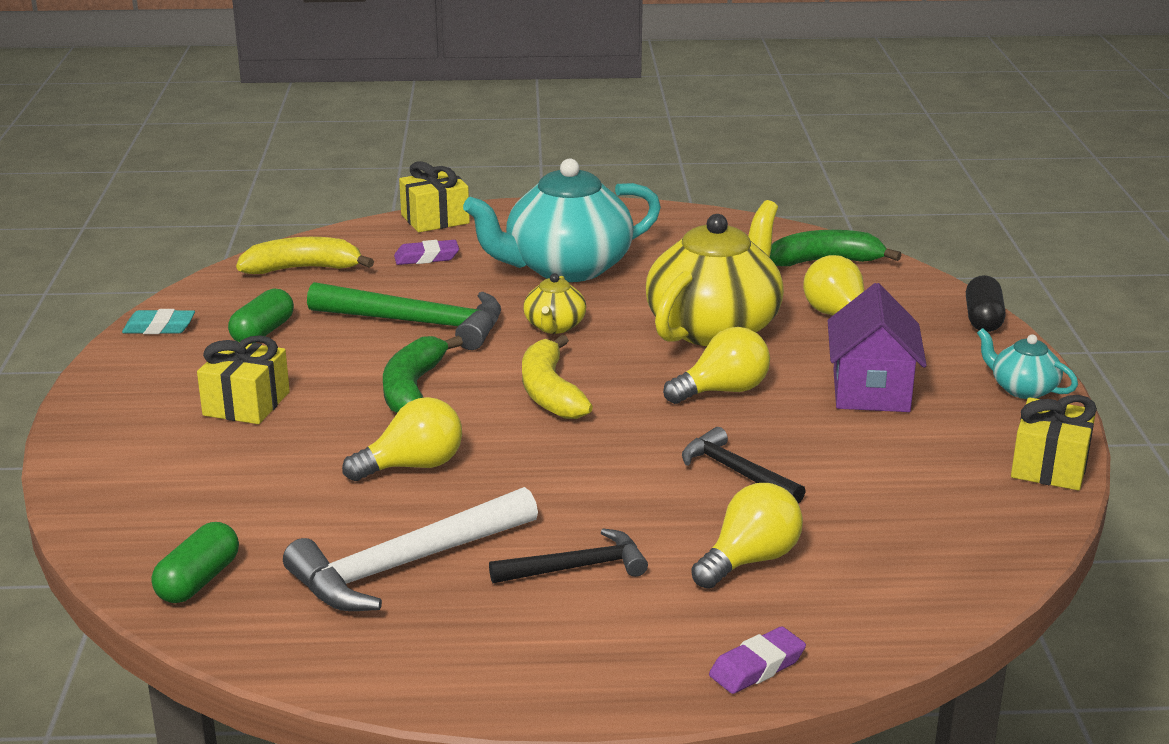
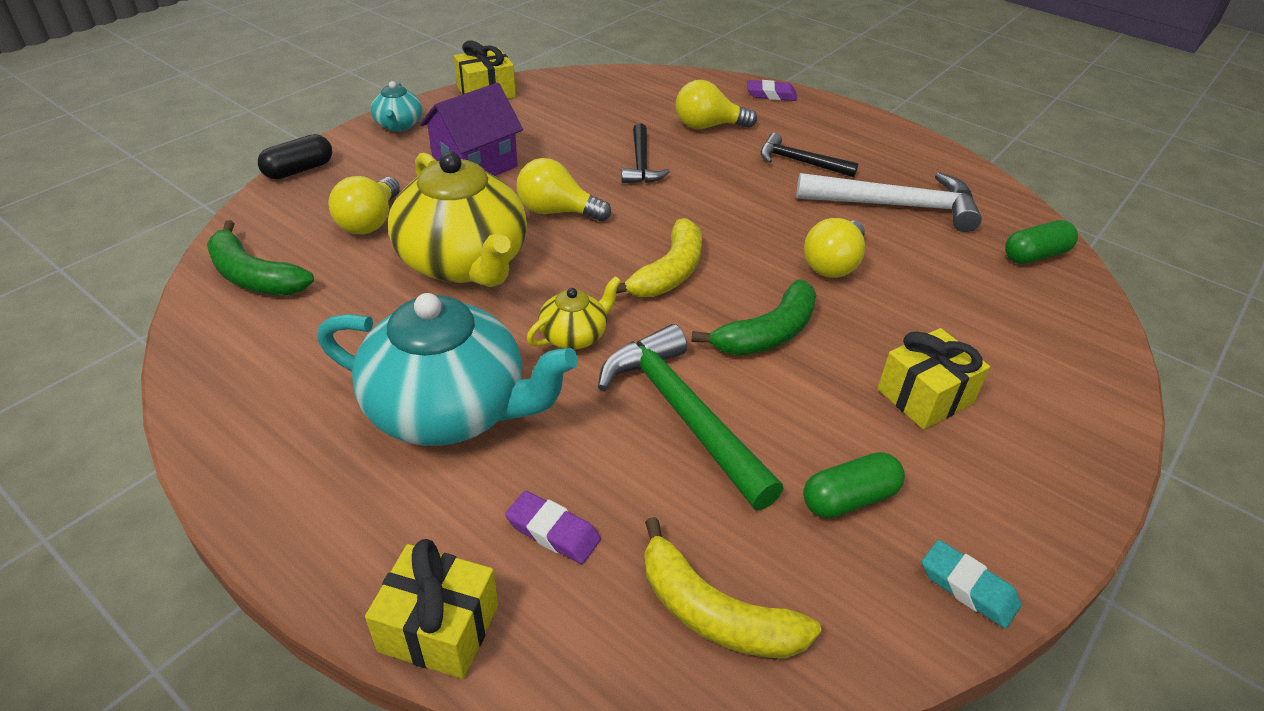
camera: 140 degrees left, 15 degrees up
(413, 466) = (833, 264): yellow light bulb -> yellow light bulb turned 75 degrees counterclockwise
(714, 327) = (464, 262): yellow teapot -> yellow teapot turned 105 degrees counterclockwise

